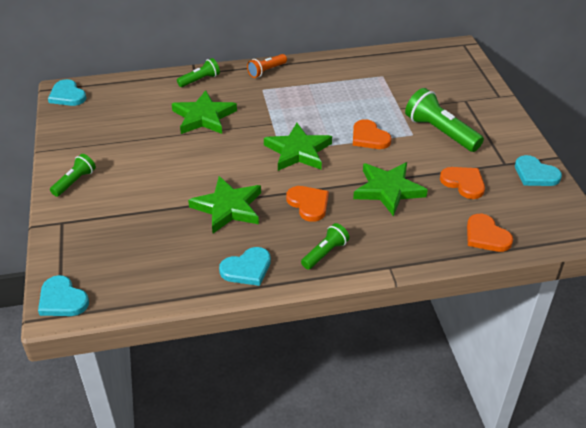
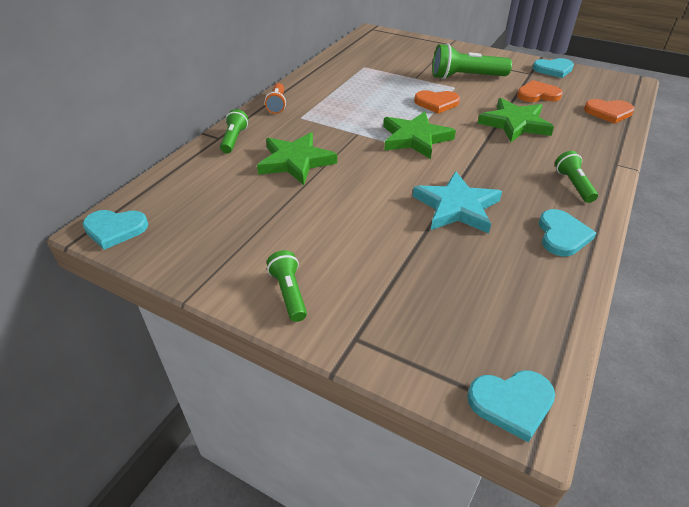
camera: 50 degrees left, 0 degrees up
(228, 207) = (456, 207): green star -> turquoise star
(308, 204) = (496, 164): orange heart -> none

